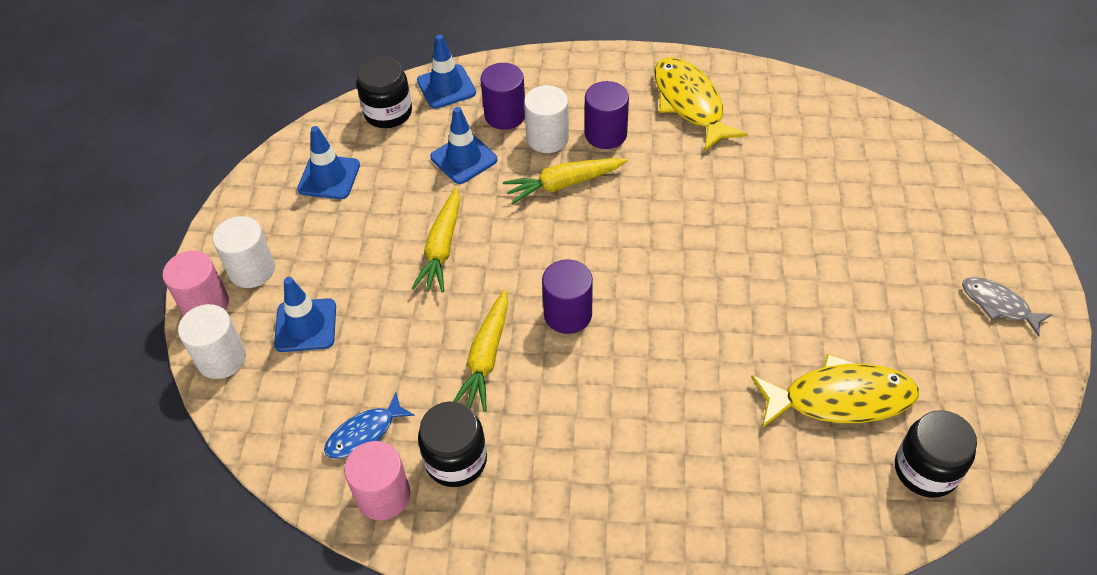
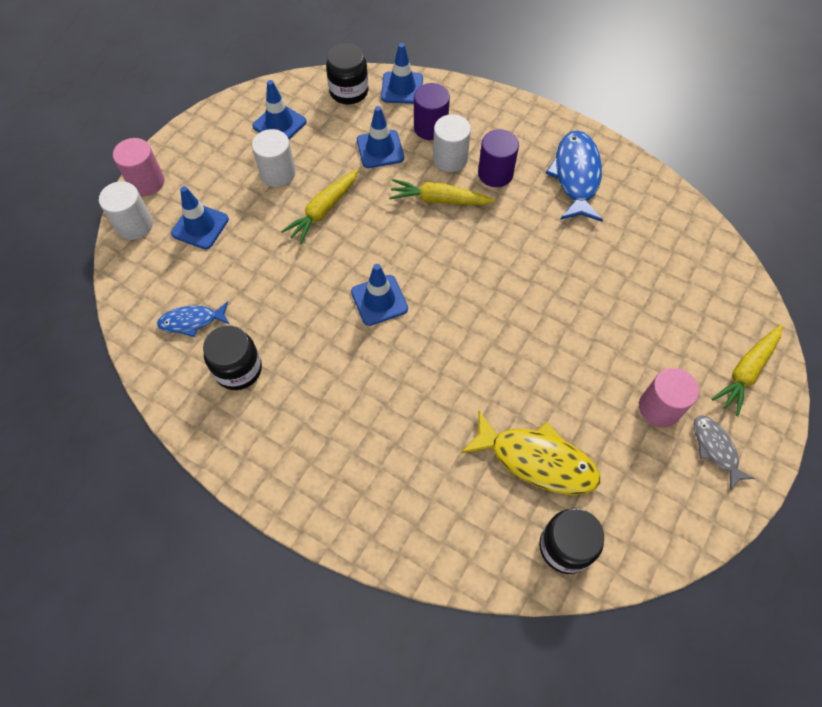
camera: 25 degrees right, 10 degrees up
(252, 270) = (190, 170): white cylinder -> white cylinder (278, 173)
(383, 495) = (177, 370): pink cylinder -> pink cylinder (659, 408)
(486, 357) = (303, 305): yellow carrot -> yellow carrot (746, 372)
(568, 314) = (379, 300): purple cylinder -> blue traffic cone
(690, 103) = (576, 176): yellow fish -> blue fish

